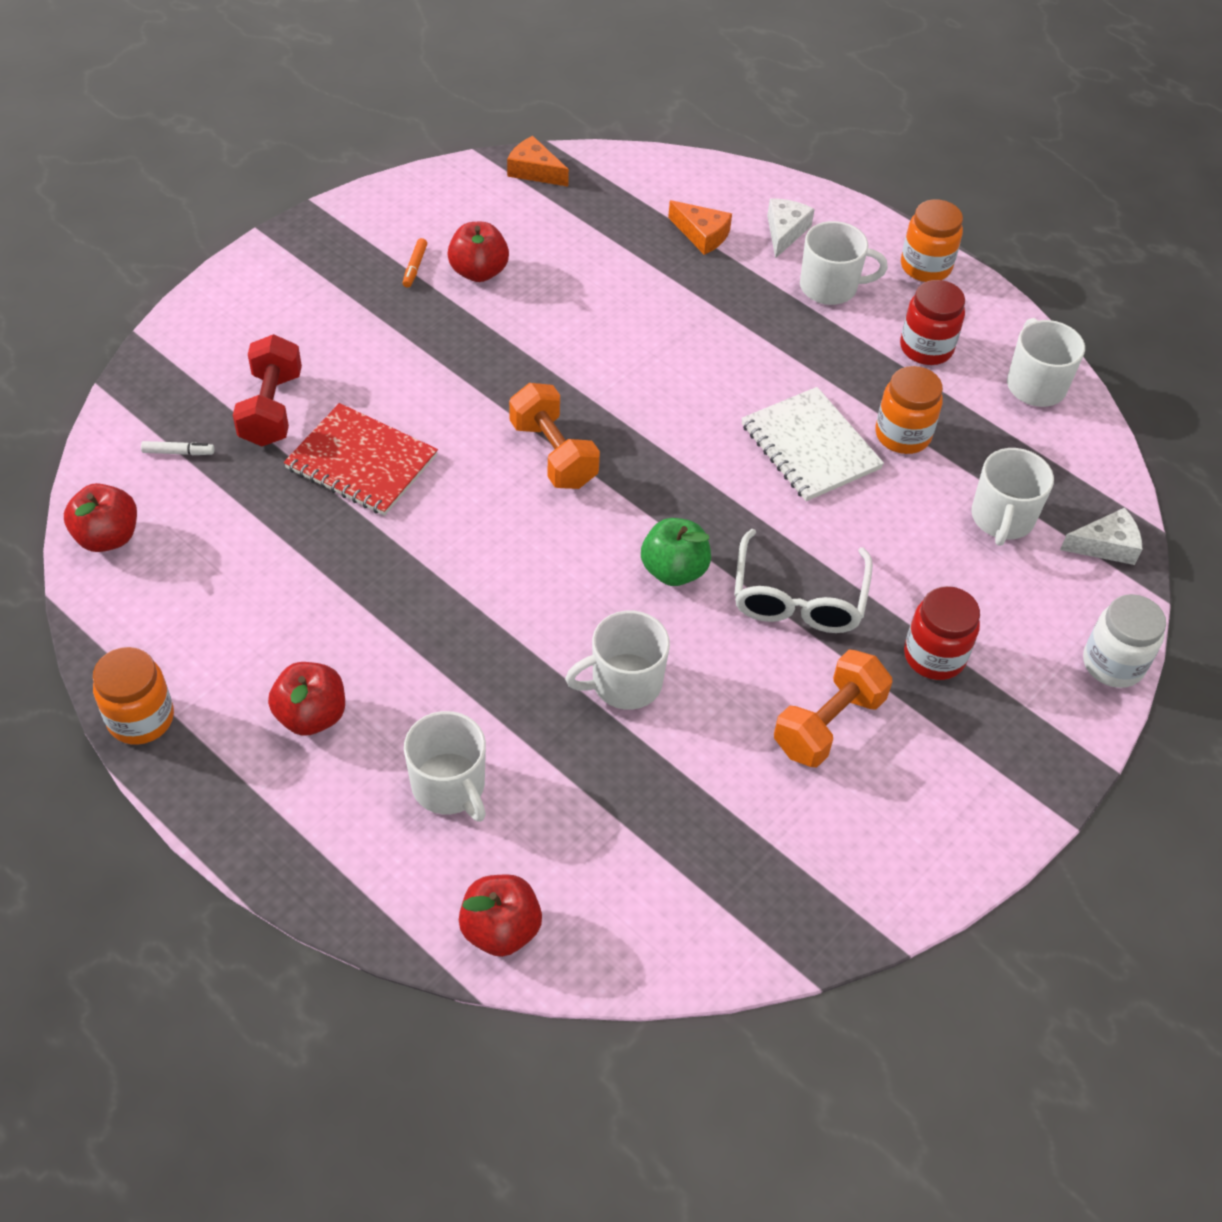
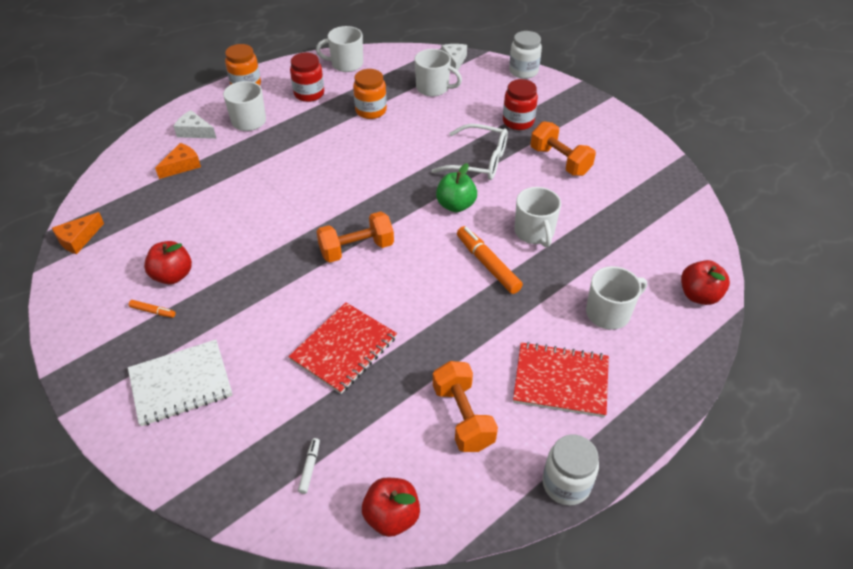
camera: 80 degrees left, 5 degrees down
(141, 718) = (566, 484): orange jar -> white jar
(249, 600) = (463, 417): none -> orange dumbbell
(271, 409) = (278, 404): red dumbbell -> none
(311, 715) = (561, 381): red apple -> red notebook
(540, 619) = (487, 264): none -> orange marker
(810, 447) = (372, 144): white notebook -> white notebook (181, 384)

